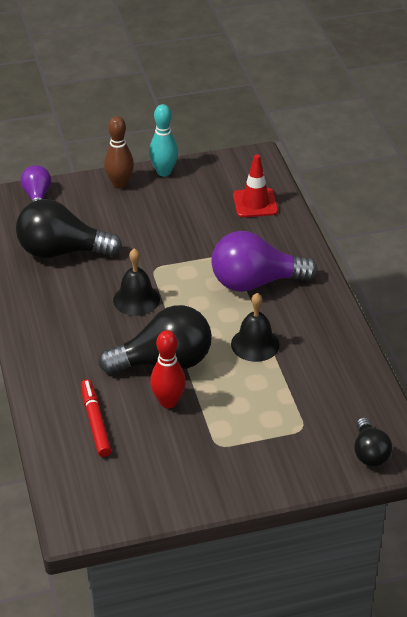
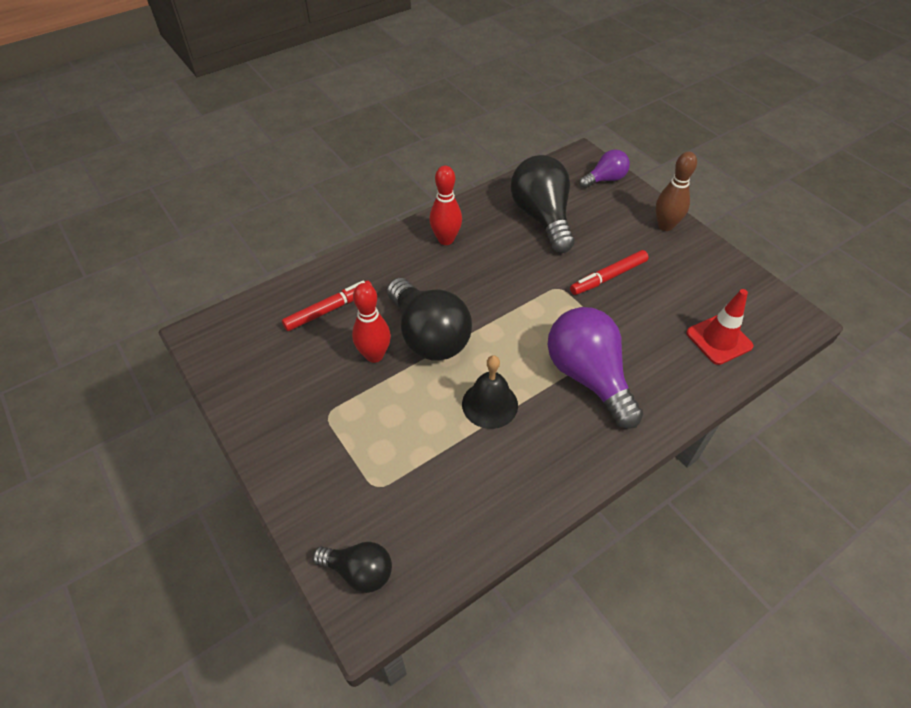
camera: 70 degrees right, 10 degrees up
(50, 321) = (446, 240): none -> red bowling pin
(136, 299) = (506, 288): black bell -> none
(159, 236) = (608, 277): none -> red marker
(164, 172) = (709, 251): turquoise bowling pin -> none
(369, 453) = (359, 571): black light bulb -> black light bulb turned 135 degrees counterclockwise

